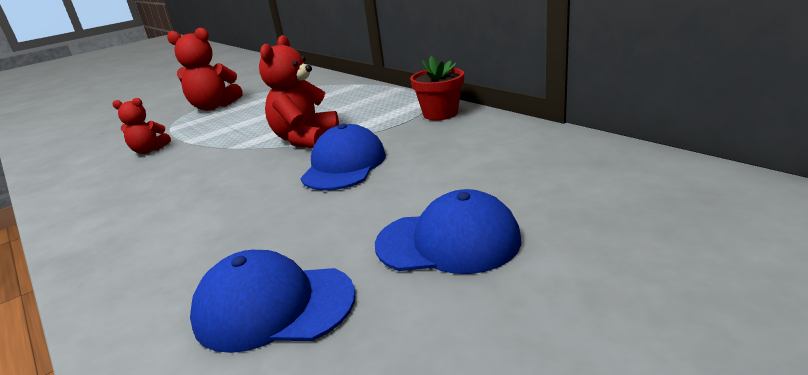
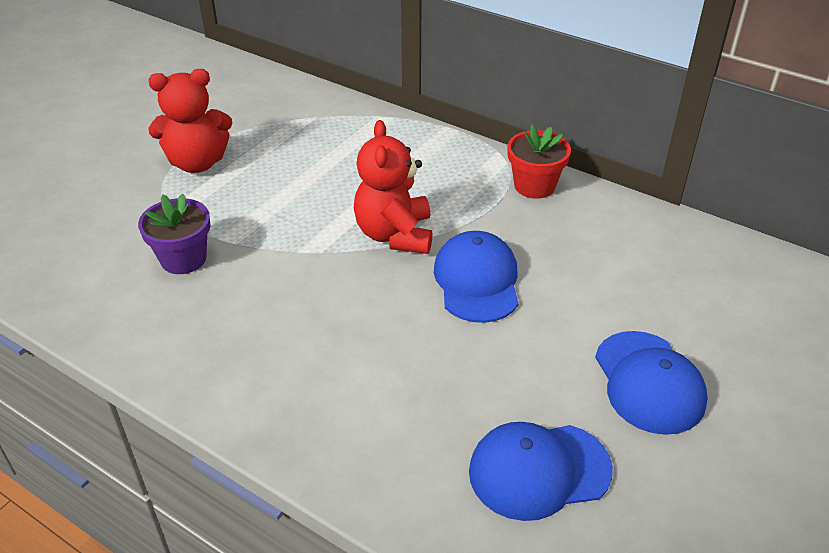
camera: 20 degrees left, 15 degrees up
(149, 150) = (183, 259): red teddy bear -> purple flower pot
(448, 241) = (649, 382): blue cap -> blue cap turned 90 degrees clockwise

